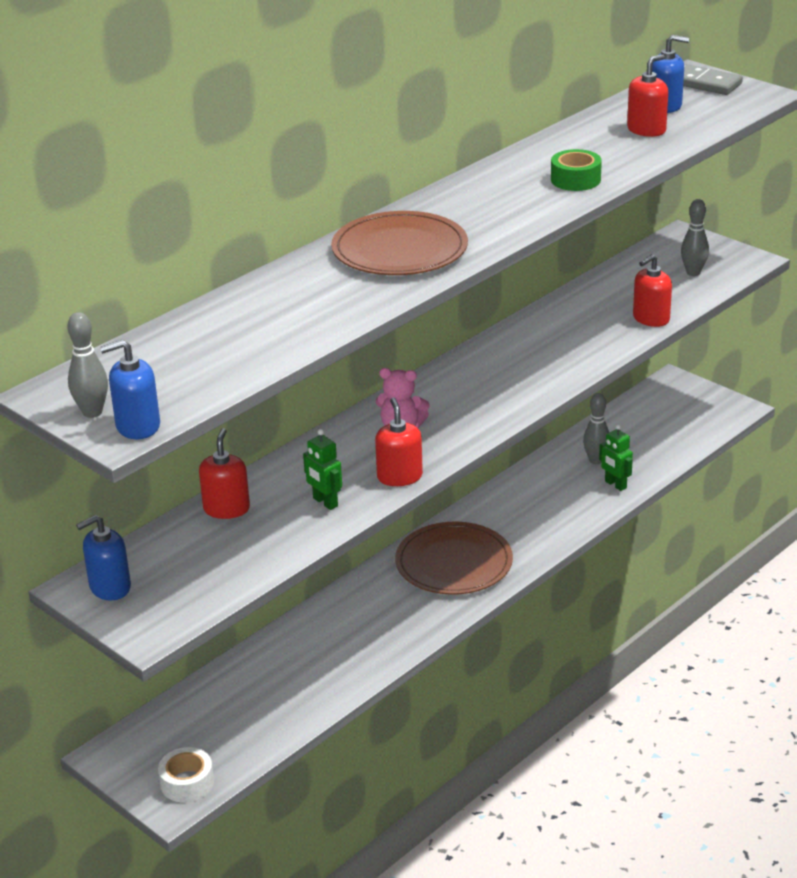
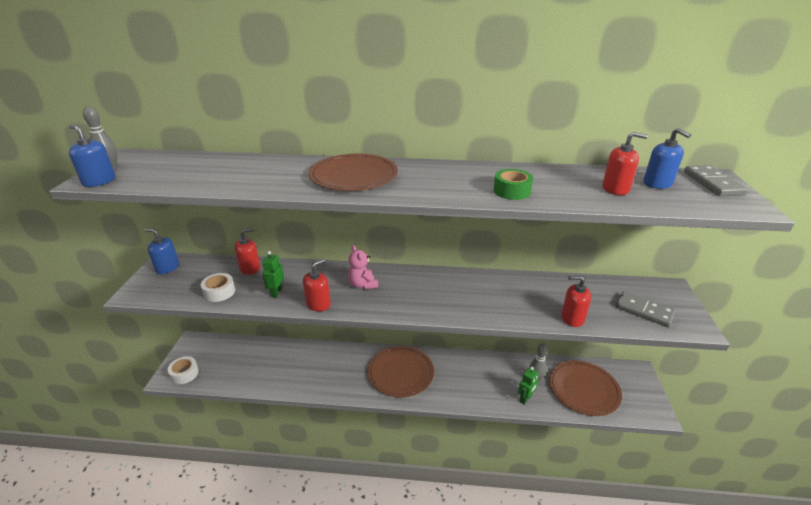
camera: 50 degrees right, 0 degrees up
(256, 551) = (219, 292): none -> white tape
(615, 485) = (525, 399): green robot -> green robot turned 150 degrees counterclockwise
(651, 435) = (583, 389): none -> brown plate
(693, 272) = (643, 311): grey bowling pin -> grey domino

